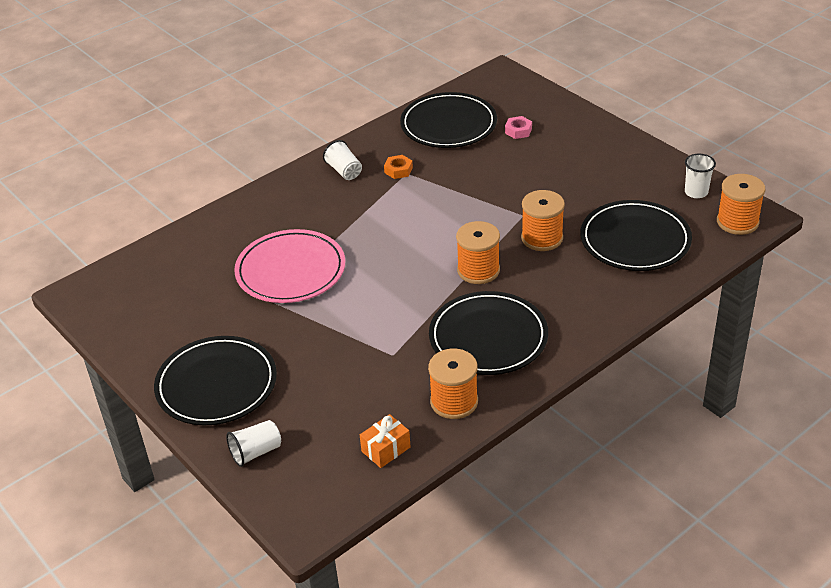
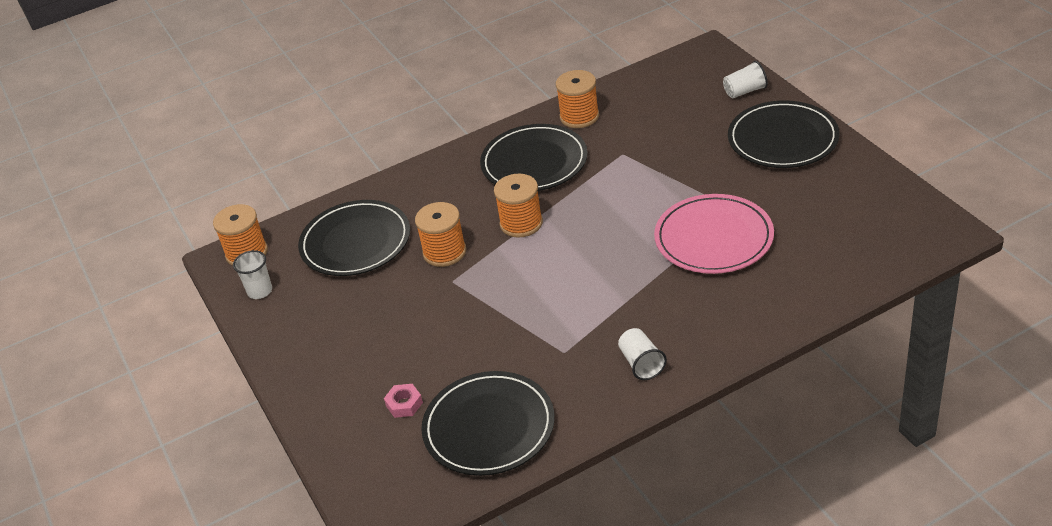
camera: 165 degrees left, 0 degrees up
(386, 449) = (641, 89): orange gift -> none
(398, 170) = (573, 357): orange nut -> none

